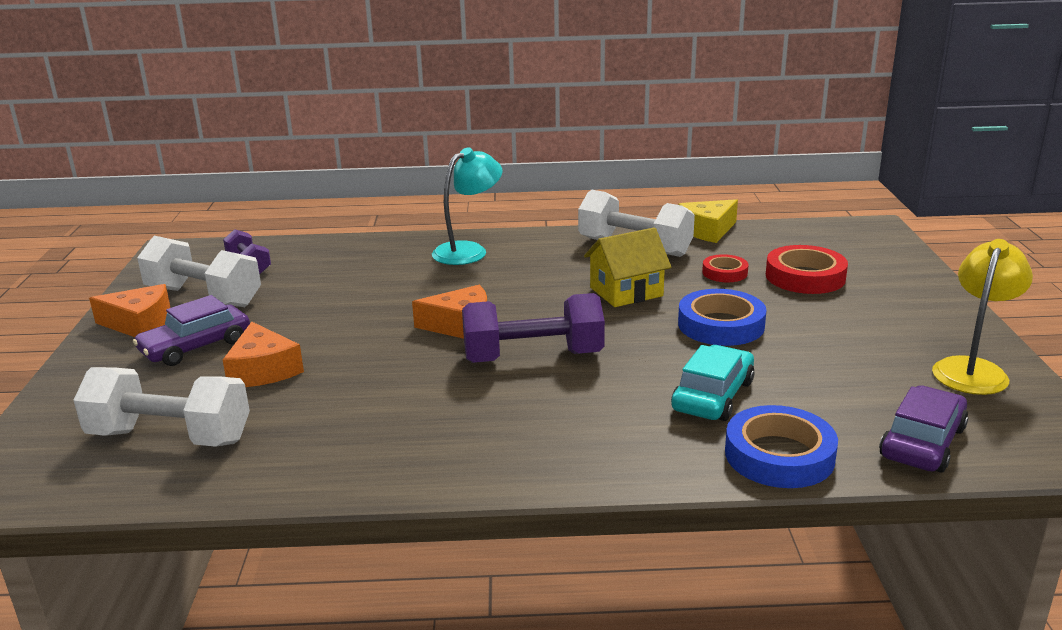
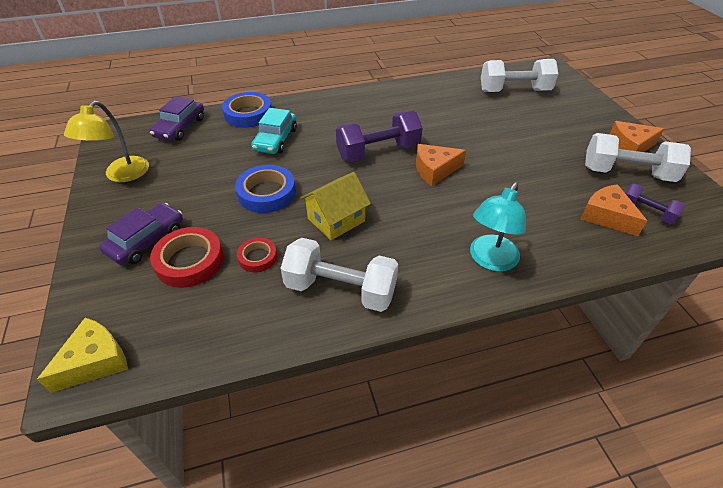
camera: 165 degrees right, 20 degrees up
(196, 346) = (572, 135): purple car -> purple car (146, 240)
(263, 370) = (516, 126): orange cheese -> orange cheese (606, 216)
(707, 230) = (268, 339): yellow cheese -> yellow cheese (95, 361)

